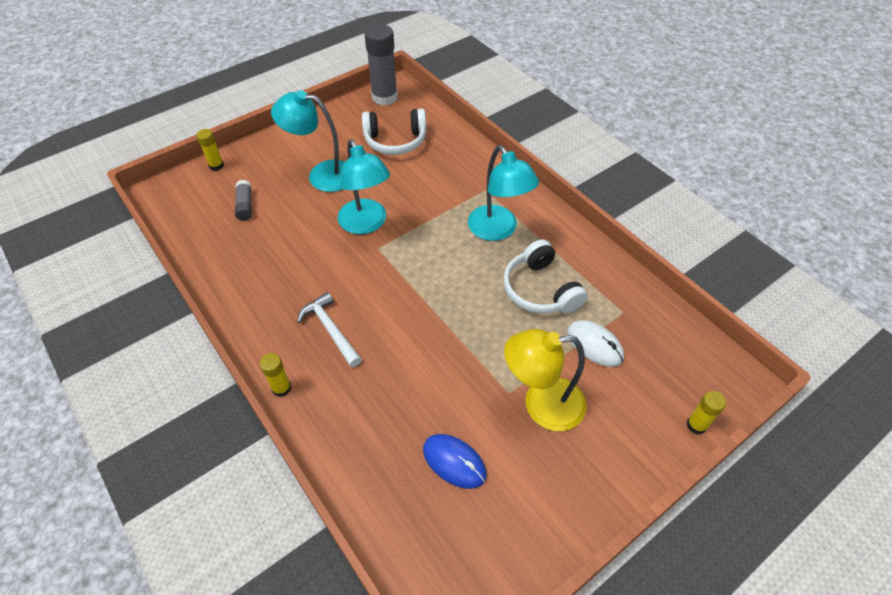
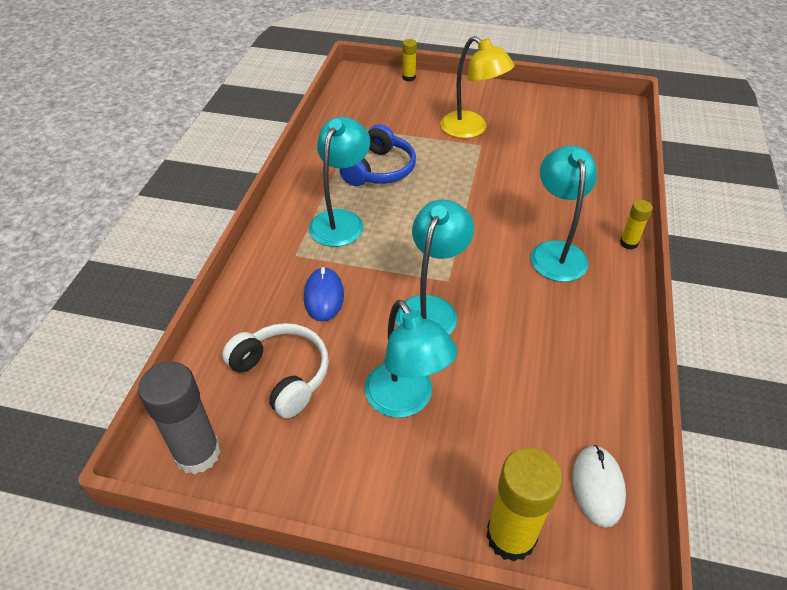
camera: 130 degrees left, 5 degrees down
(216, 165) = (511, 536): yellow glue stick -> yellow glue stick, size x1.96
(245, 205) = (526, 433): grey glue stick -> none
(330, 330) = (555, 252): white hammer -> turquoise lamp
(454, 462) = (553, 143): blue mouse -> blue mouse (324, 296)
(540, 290) = (380, 169): white headphones -> blue headphones
(594, 345) = (398, 128): white mouse -> white mouse (598, 486)

